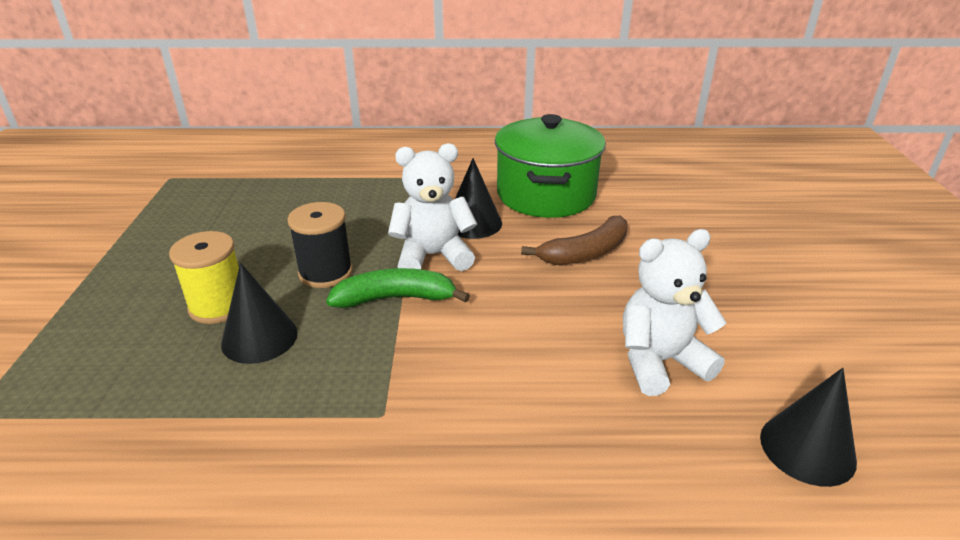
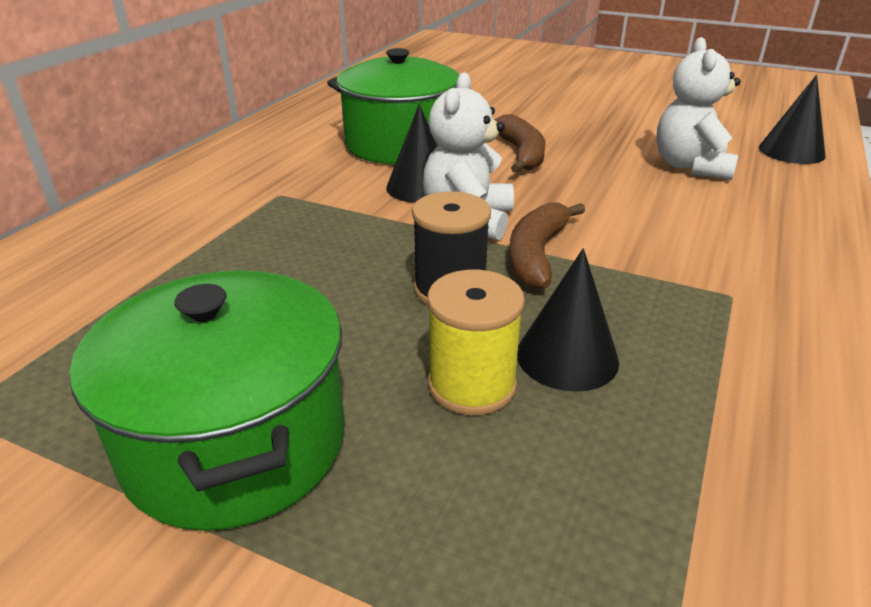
camera: 65 degrees left, 0 degrees up
(156, 248) = (236, 443): none -> green pot
(395, 298) = (537, 255): green banana -> brown banana

